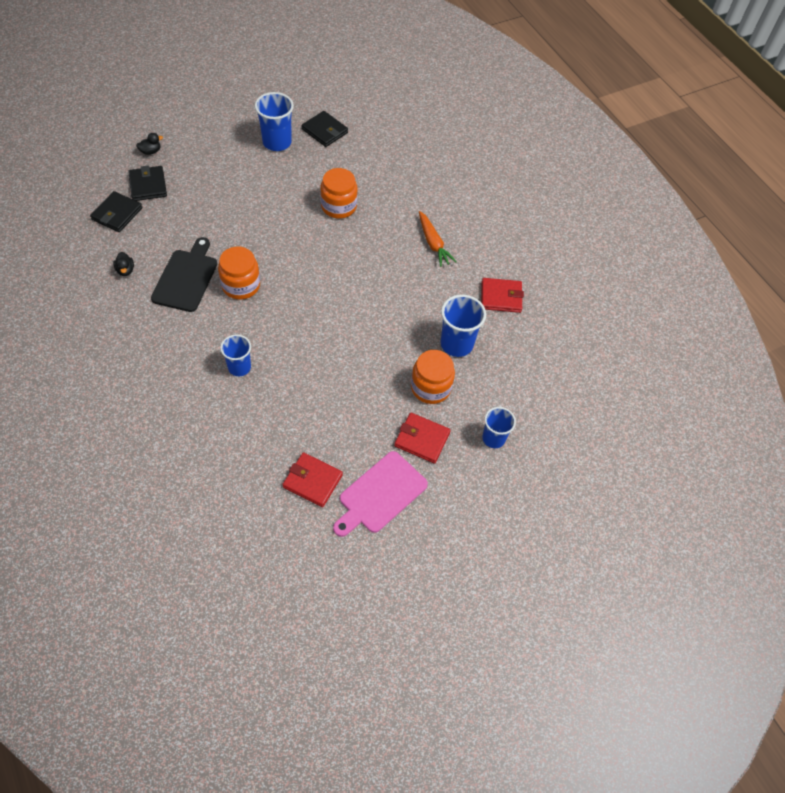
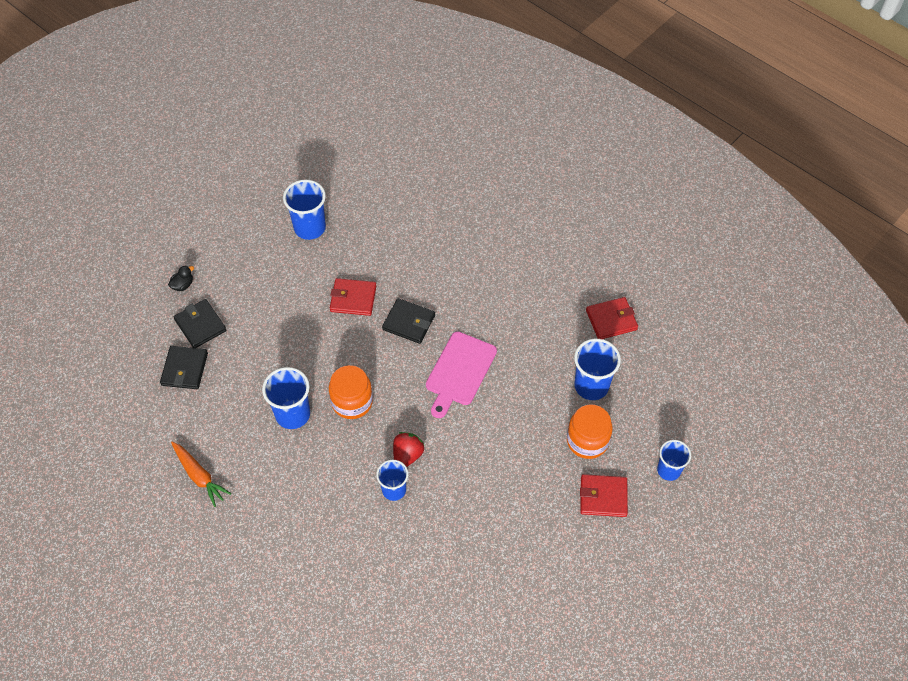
camera: 15 degrees left, 0 degrees up
(125, 270) = (226, 429): black duck -> none
(186, 278) = (292, 414): black cutting board -> blue cup
(265, 344) = (407, 455): none -> red strawberry
(312, 481) = (521, 579): red wallet -> red wallet (353, 299)
(325, 131) = (353, 197): black wallet -> black wallet (409, 322)
(338, 206) = (408, 278): orange jar -> none
(380, 494) = (590, 567): pink cutting board -> pink cutting board (459, 371)
(433, 243) = (520, 285): orange carrot -> orange carrot (199, 476)

